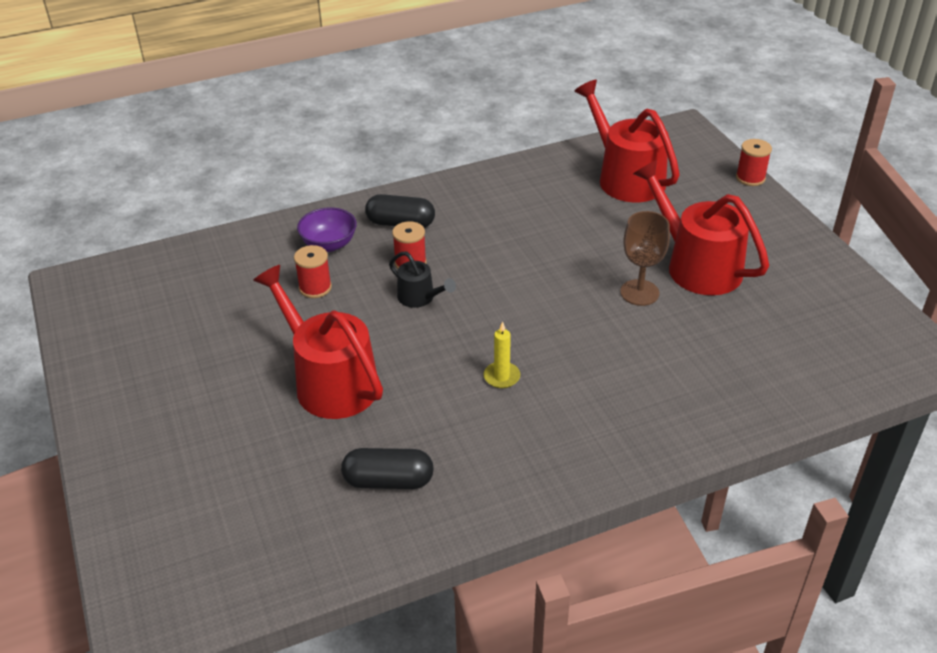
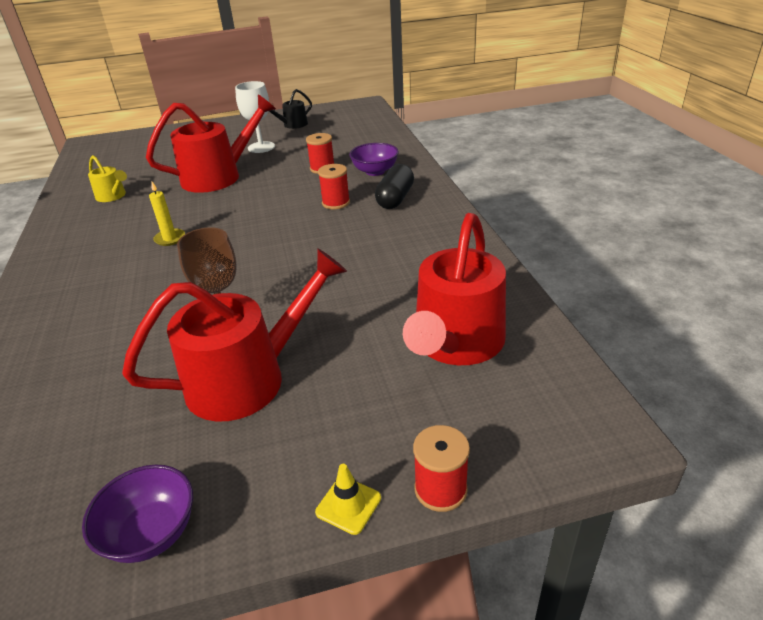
camera: 100 degrees right, 5 degrees down
(228, 361) = (261, 147): none -> white goblet
(388, 481) = (113, 196): black capsule -> yellow watering can
(419, 297) = (288, 206): black watering can -> black watering can (292, 125)
(626, 178) = (455, 343): red watering can -> red watering can turned 135 degrees clockwise
(776, 207) = (348, 505): none -> yellow traffic cone
(833, 274) = (151, 533): none -> purple bowl

